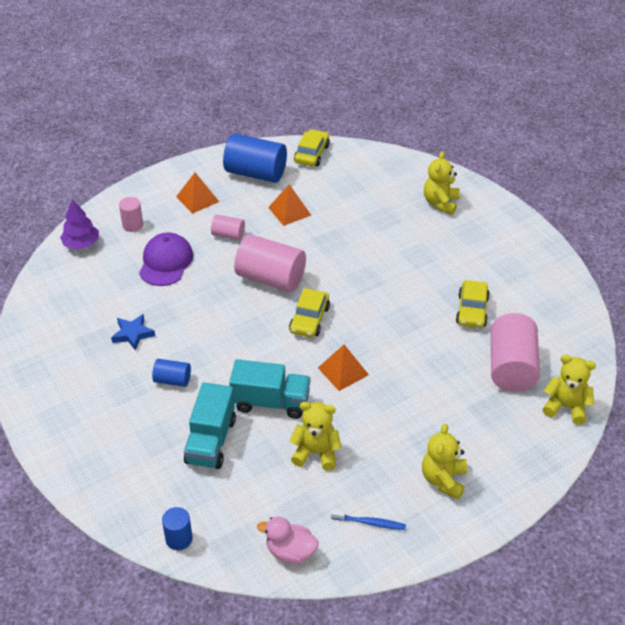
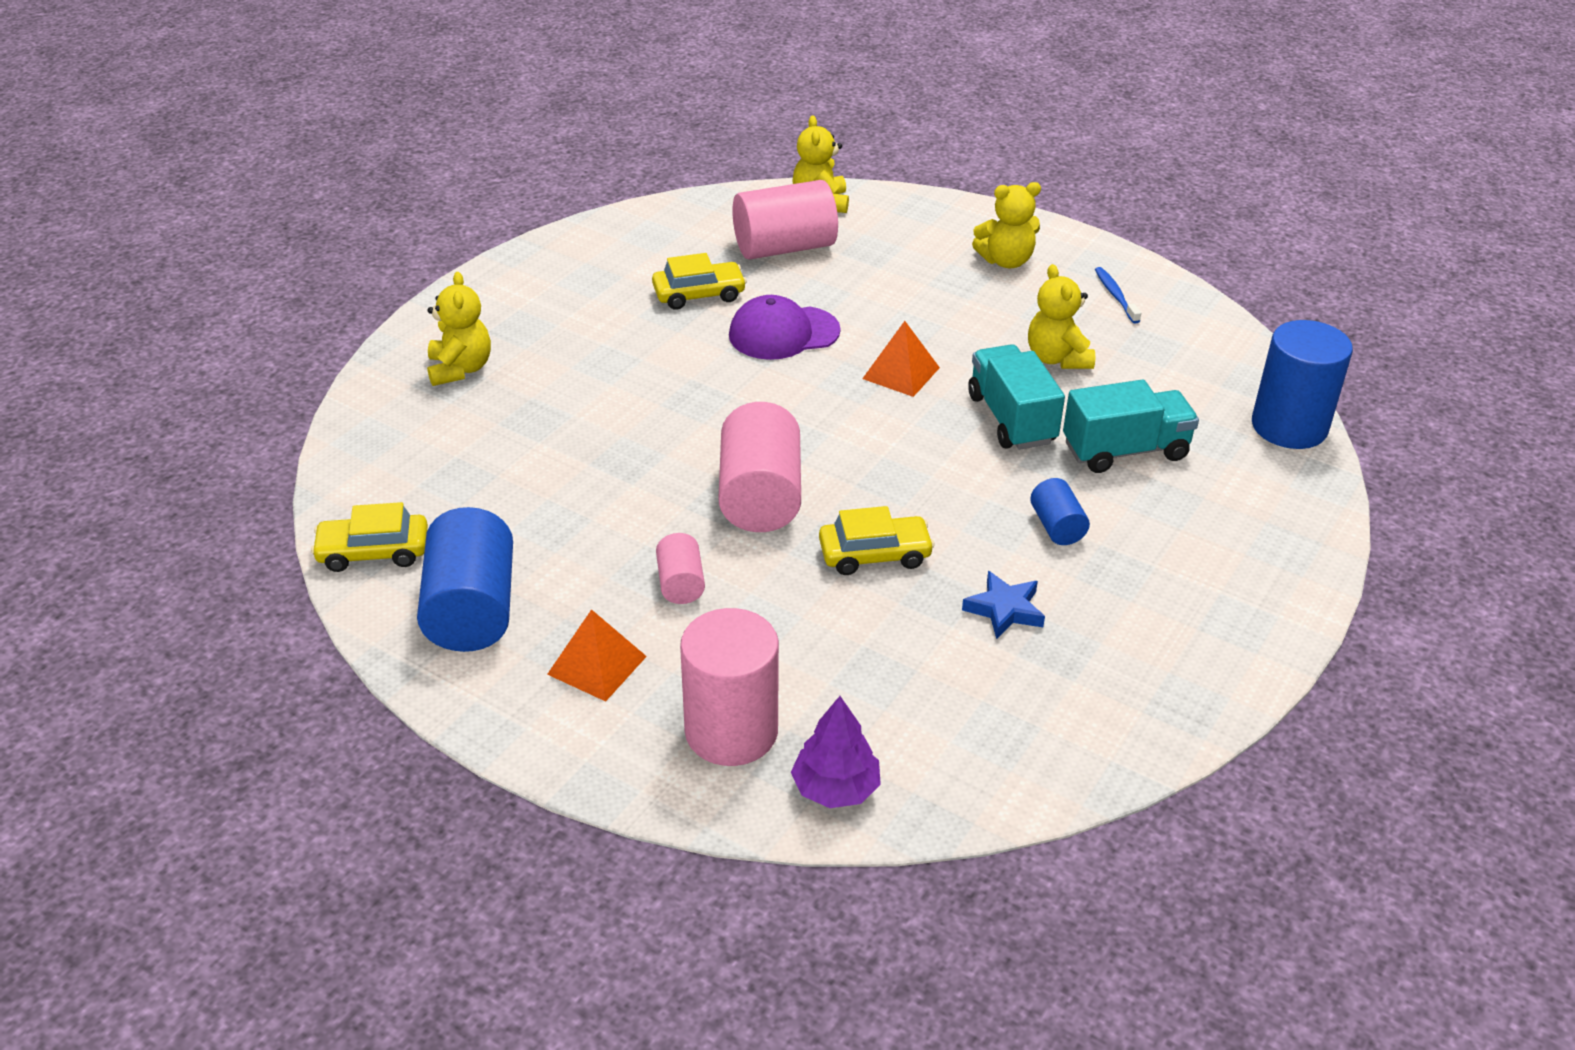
camera: 115 degrees left, 5 degrees down
(133, 225) = (731, 731): pink cylinder -> pink cylinder, size x1.96
(166, 262) = (805, 639): purple cap -> purple cap (783, 333)
(179, 539) = (1289, 426): blue cylinder -> blue cylinder, size x1.96
(289, 211) = (569, 528): orange pyramid -> none
(290, 552) = (1212, 339): pink duck -> none
(309, 319) = (824, 430): yellow car -> yellow car (874, 554)
(440, 203) = (460, 369): yellow teddy bear -> yellow teddy bear turned 90 degrees counterclockwise

